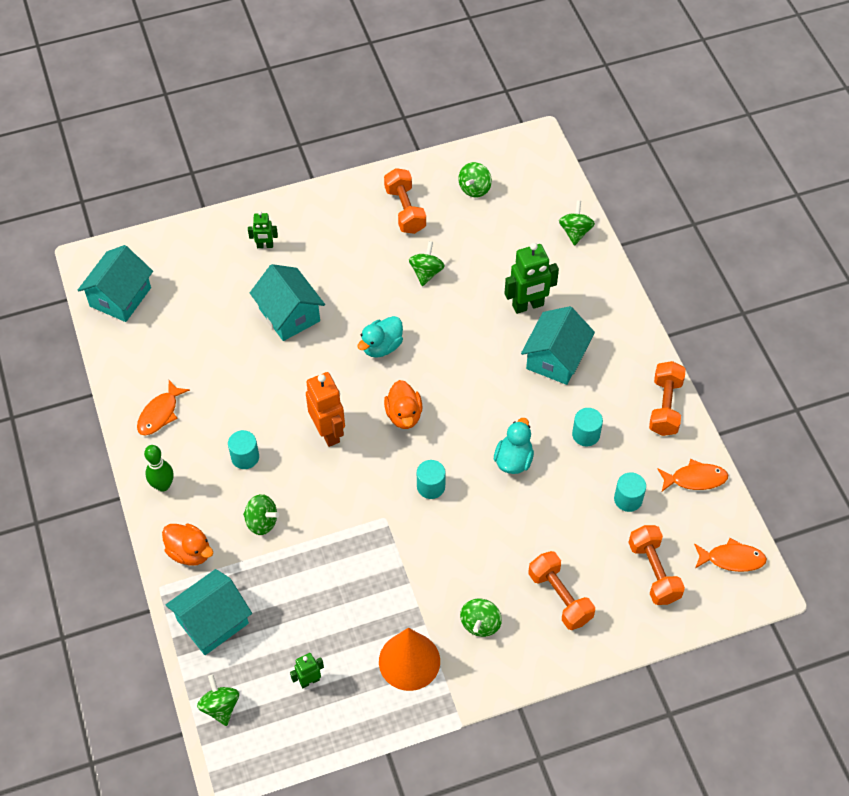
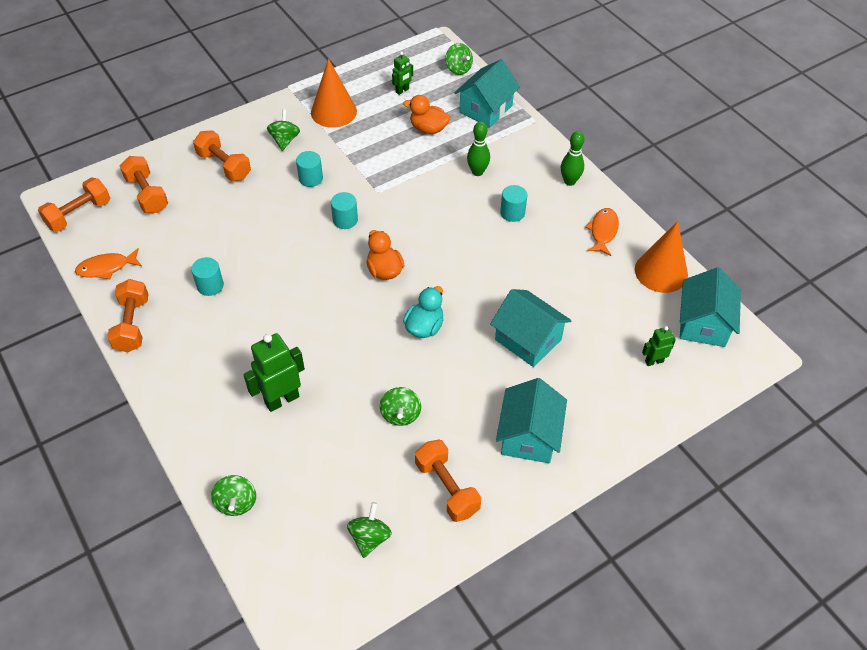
camera: 165 degrees right, 5 degrees down
(127, 356) = (661, 272): none -> orange cone
(190, 552) = (524, 144): orange duck -> orange duck (428, 129)
(262, 522) = (477, 172): green spinning top -> green bowling pin
(265, 246) = (587, 409): green robot -> green robot (654, 361)
(328, 432) = (448, 244): orange robot -> none
(513, 460) = (275, 253): turquoise duck -> none
(555, 358) = (246, 349): turquoise house -> turquoise house (529, 436)
(628, 499) = (169, 241): turquoise cylinder -> turquoise cylinder (310, 178)
(732, 559) = (79, 214): orange fish -> orange dumbbell

